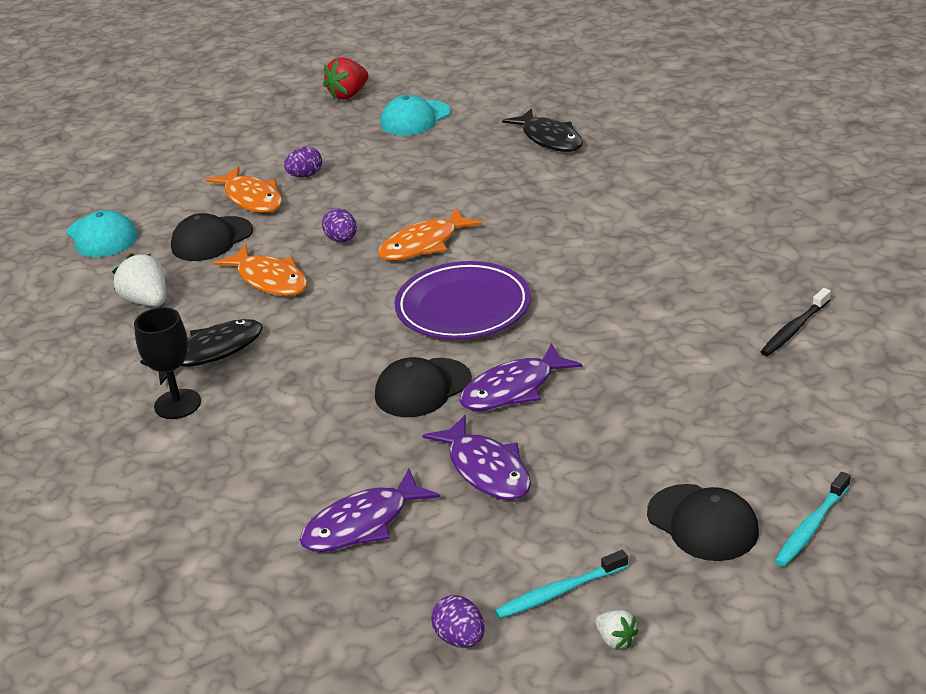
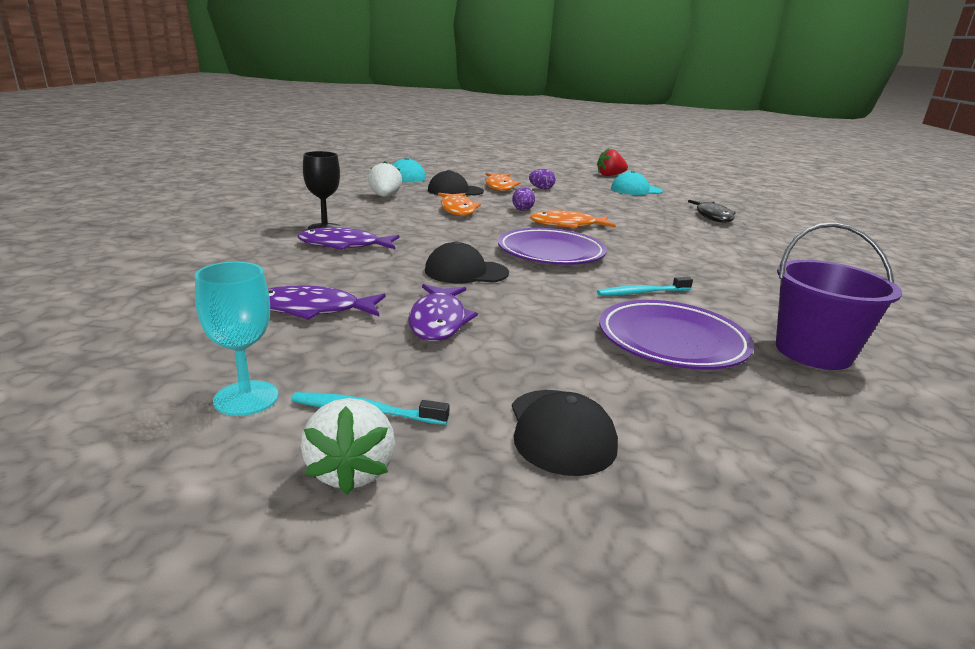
camera: 30 degrees right, 10 degrees down
(211, 353) = (378, 220): black fish -> none
(460, 638) = (246, 398): purple egg -> turquoise goblet
(513, 389) = (524, 294): purple fish -> purple fish (344, 245)
(615, 640) = (351, 471): white strawberry -> white strawberry, size x1.86
(688, 379) = (672, 341): none -> purple plate
(794, 329) = (813, 352): black toothbrush -> purple bucket
(811, 527) = (674, 492): turquoise toothbrush -> turquoise toothbrush (642, 293)

